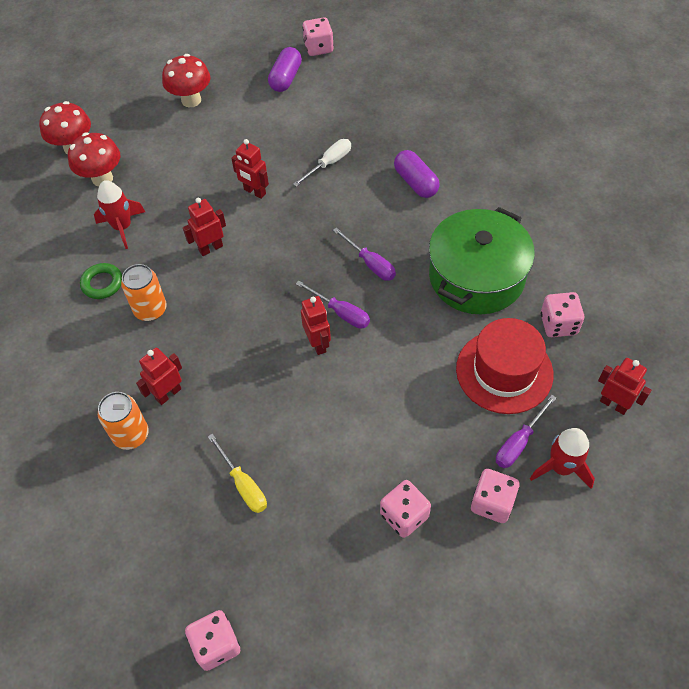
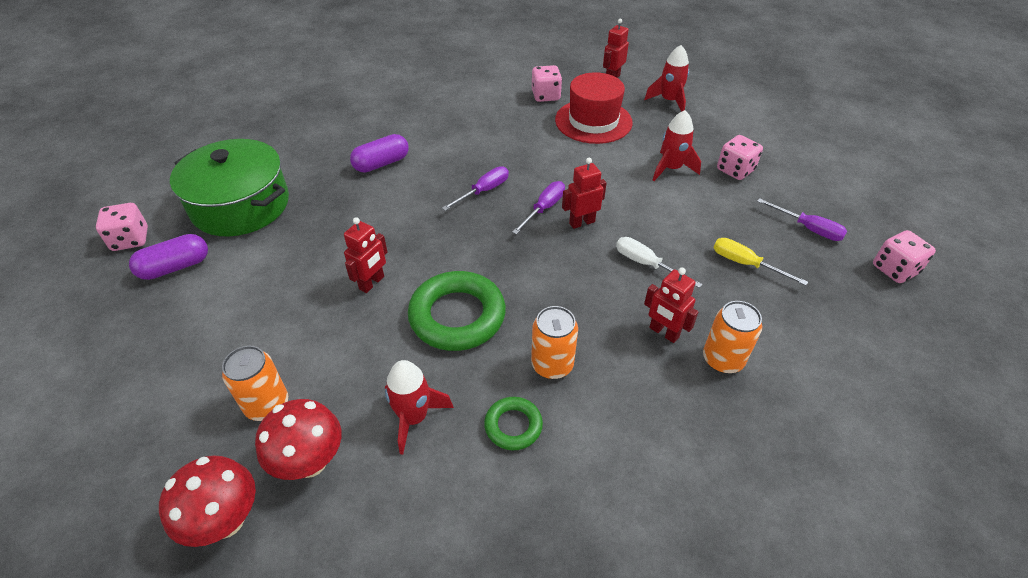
camera: 95 degrees left, 10 degrees down
(150, 151) = (267, 405): none -> orange can
(191, 100) = (174, 366): red mushroom -> none
(210, 248) = (457, 316): red robot -> green ring
(243, 485) = (745, 264): yellow screwdriver -> yellow screwdriver turned 105 degrees counterclockwise
(285, 78) = (175, 267): purple capsule -> purple capsule turned 45 degrees counterclockwise
(329, 163) = (340, 223): white screwdriver -> white screwdriver (646, 264)
(407, 442) = (671, 169): none -> red rocket
(476, 276) = (499, 131): green pot -> green pot (241, 205)
(492, 503) = (708, 130): pink dice -> none
(519, 442) = (654, 117): purple screwdriver -> purple screwdriver (808, 229)

